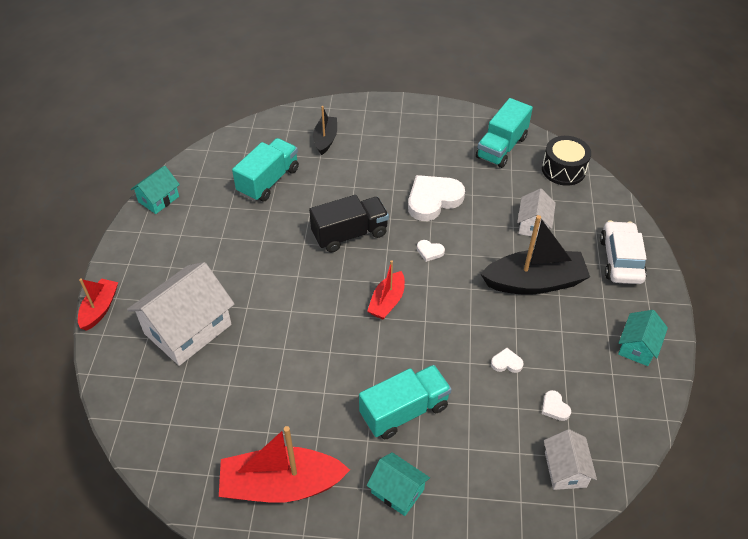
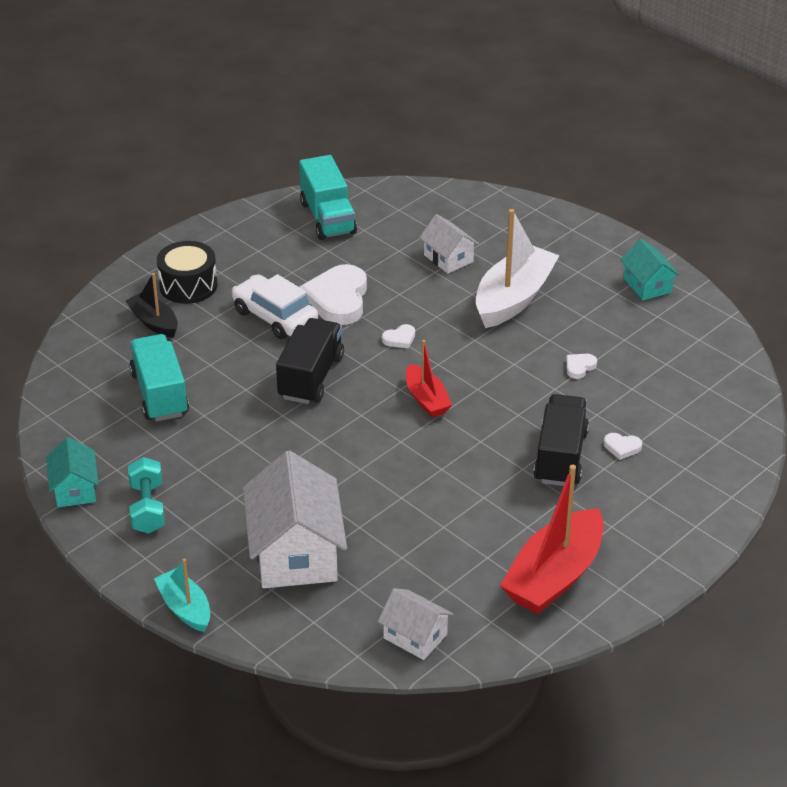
camera: 50 degrees left, 10 degrees down
(100, 309) = (185, 608): red boat -> turquoise boat
(169, 238) = (147, 508): none -> turquoise dumbbell
(397, 491) = (636, 506): turquoise house -> none
(404, 411) = (560, 457): turquoise truck -> black truck
(534, 282) = (514, 298): black boat -> white boat
(554, 407) = (654, 367): white heart -> white heart (622, 447)
(563, 170) = (406, 200): black drum -> black drum (188, 285)
(565, 469) = (717, 398): white house -> white house (415, 636)
(620, 259) = (549, 235): white car -> white car (275, 316)

